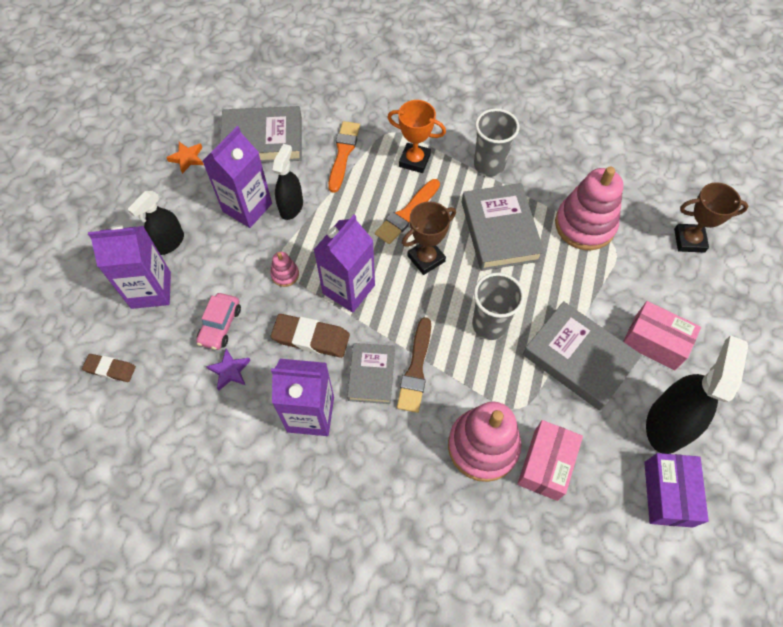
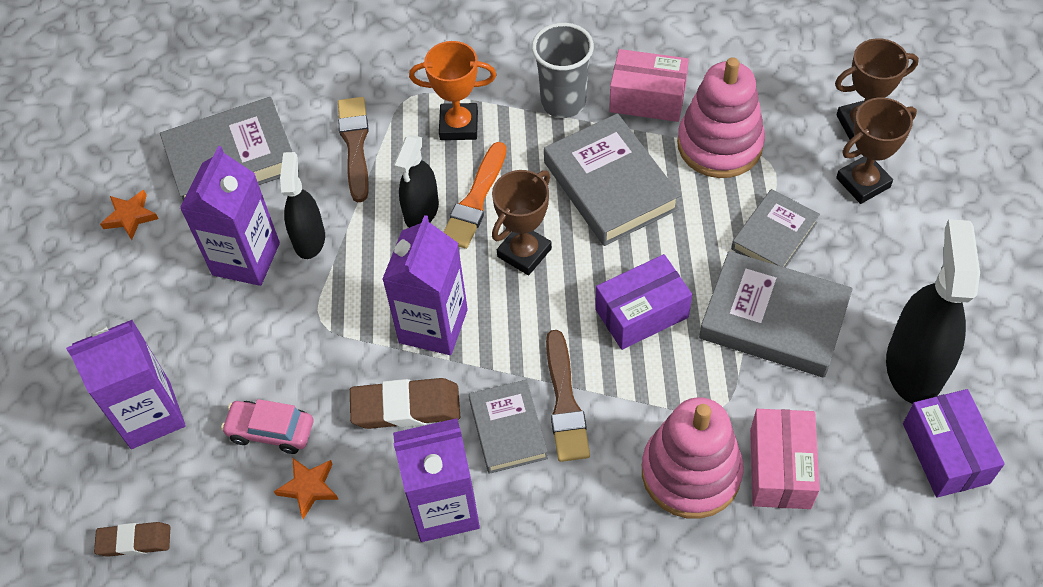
camera: 15 degrees left, 5 degrees down
(169, 242) = (151, 341): black spray bottle -> black spray bottle (421, 211)
(220, 325) = (271, 431): pink car -> pink car turned 105 degrees clockwise
(230, 371) = (309, 487): purple star -> orange star
(285, 274) = (336, 334): pink stacking toy -> none
(343, 153) = (355, 145): orange brush -> brown brush
(489, 325) = (641, 313): grey cup -> purple box
(600, 300) = (774, 236): none -> grey book
(654, 342) = (863, 268): pink box -> pink box (647, 98)
(676, 282) = (863, 182): none -> brown trophy

